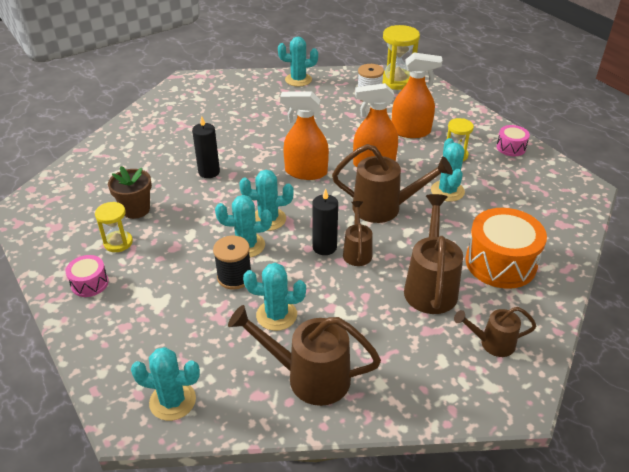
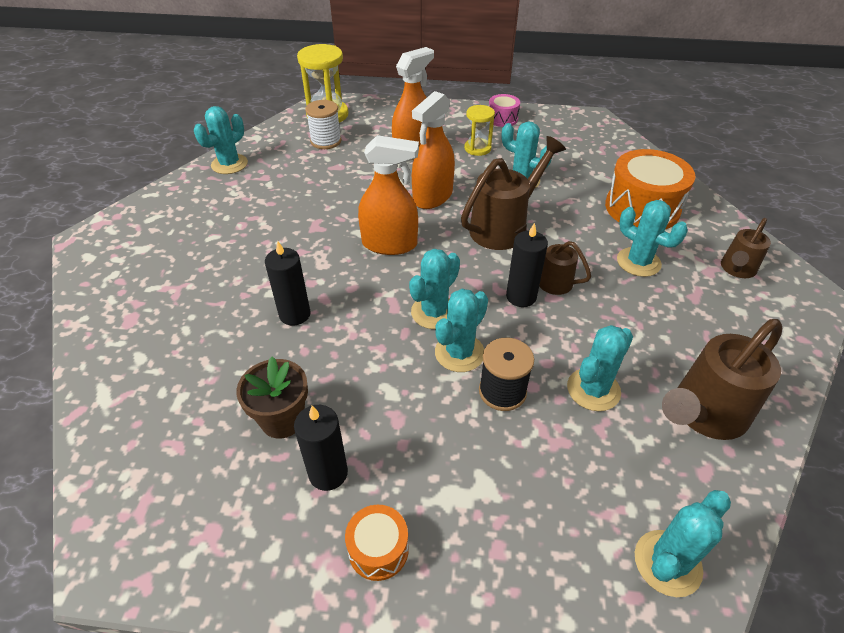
camera: 50 degrees left, 5 degrees up
(89, 283) = (378, 549): pink drum -> orange drum
(118, 243) = (328, 473): yellow hourglass -> black candle
(306, 172) = (389, 244): orange spray bottle -> orange spray bottle turned 135 degrees counterclockwise
(430, 286) = (638, 262): brown watering can -> turquoise cactus

